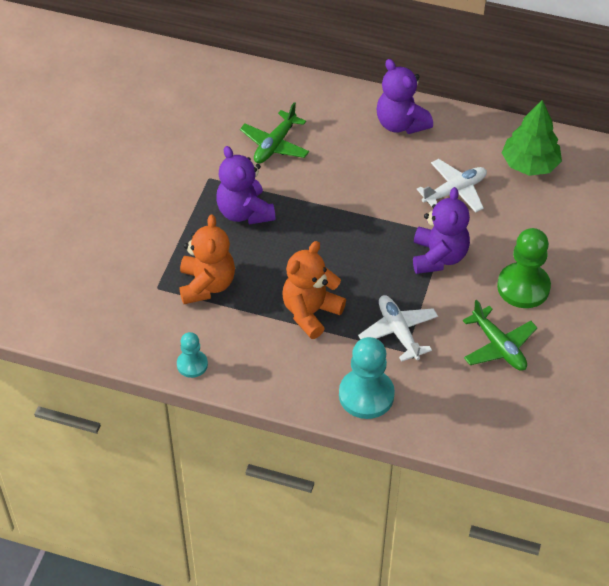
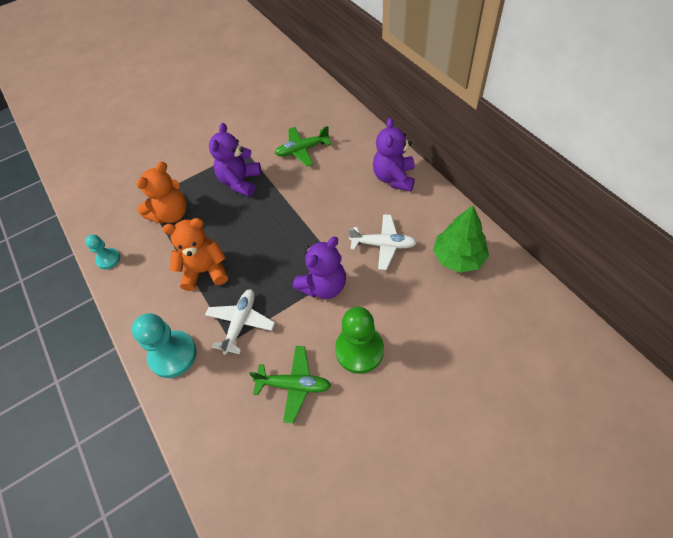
camera: 45 degrees right, 5 degrees up
(498, 346) = (294, 385): green plane -> green plane turned 90 degrees counterclockwise

